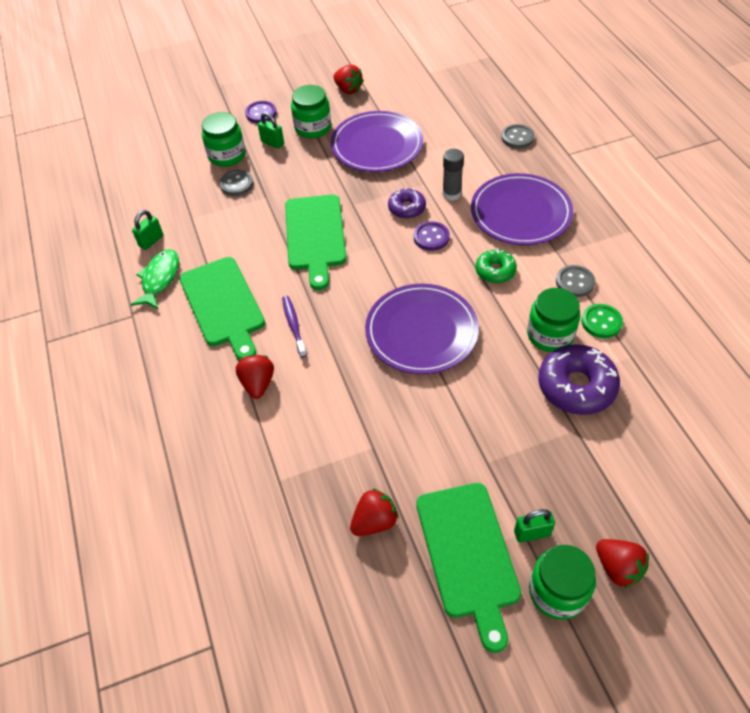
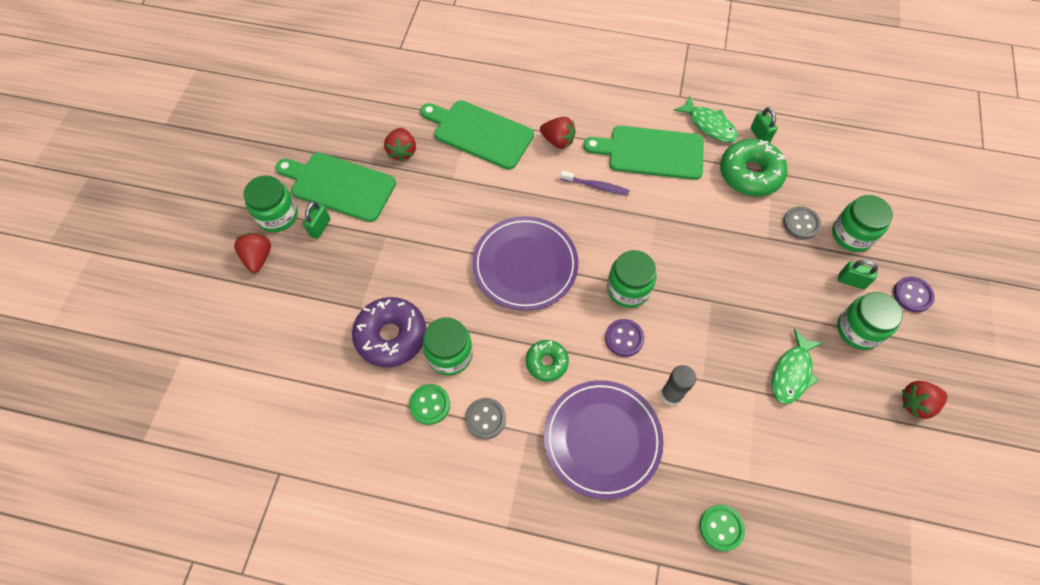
camera: 120 degrees right, 10 degrees up
(203, 230) = (750, 174): none -> green donut
(272, 143) = (851, 281): green padlock -> green padlock turned 45 degrees clockwise
(315, 236) = (688, 250): green cutting board -> green cutting board (479, 133)
(377, 145) = (792, 373): purple plate -> green fish
(385, 254) = (628, 289): none -> green jar
(407, 208) = (677, 342): purple donut -> none
(517, 138) = (721, 528): grey button -> green button
(618, 568) = (258, 257): red strawberry -> red strawberry turned 90 degrees clockwise

